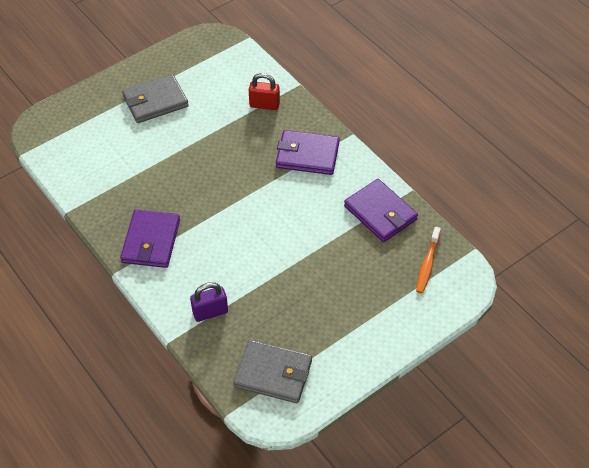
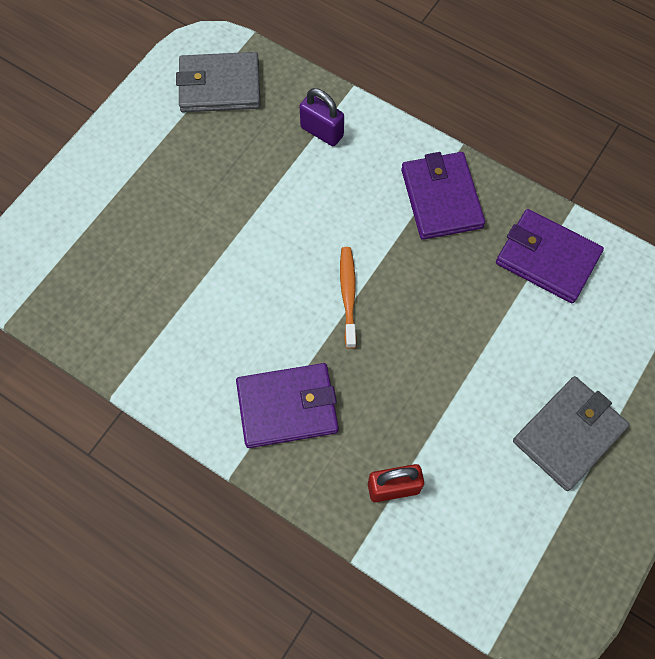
camera: 160 degrees right, 15 degrees up
(210, 312) = (322, 131): purple padlock -> purple padlock turned 75 degrees clockwise
(380, 213) = (149, 338): purple wallet -> purple wallet (547, 258)
(427, 264) = (66, 278): orange toothbrush -> orange toothbrush (348, 295)

